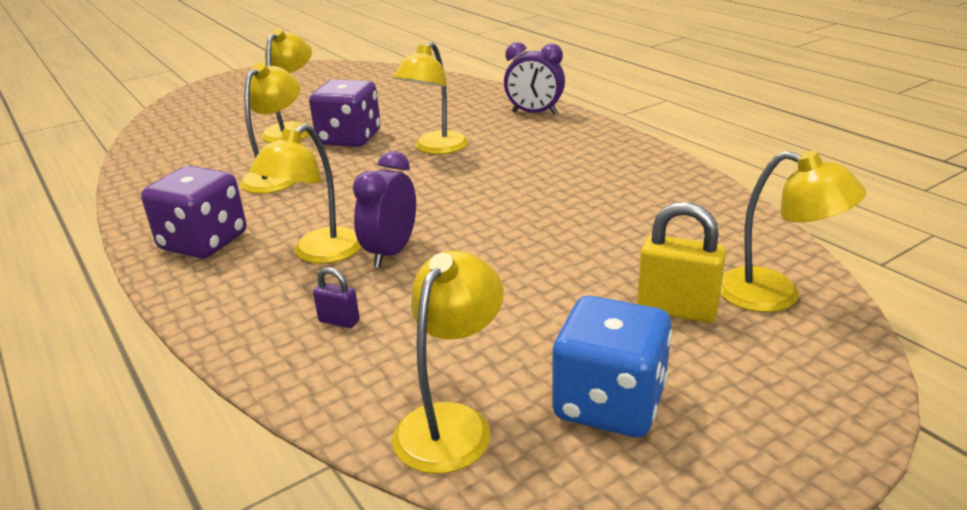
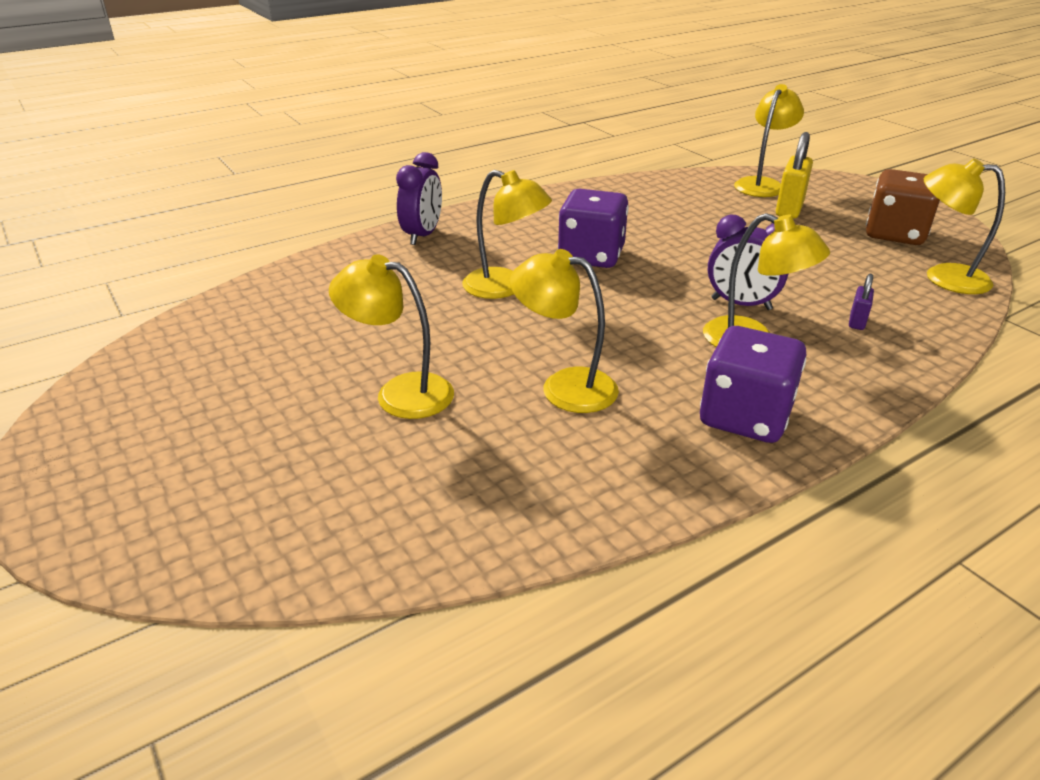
camera: 90 degrees left, 5 degrees up
(349, 139) = (455, 343): purple dice -> purple dice (591, 256)
(609, 403) = (894, 234): blue dice -> brown dice

